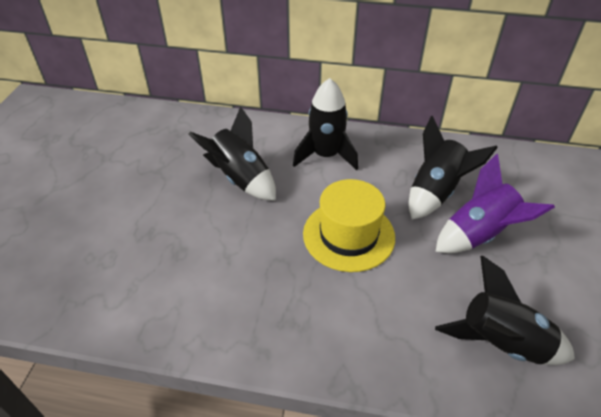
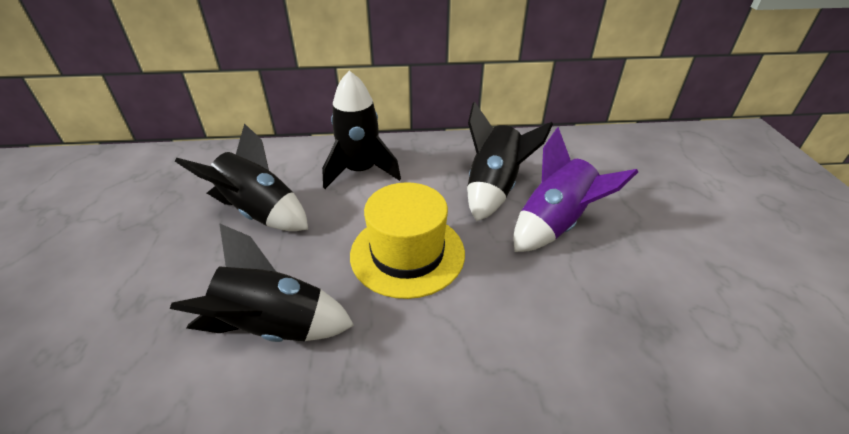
camera: 15 degrees left, 5 degrees down
(501, 343) = (625, 345): black rocket -> black rocket (273, 327)

